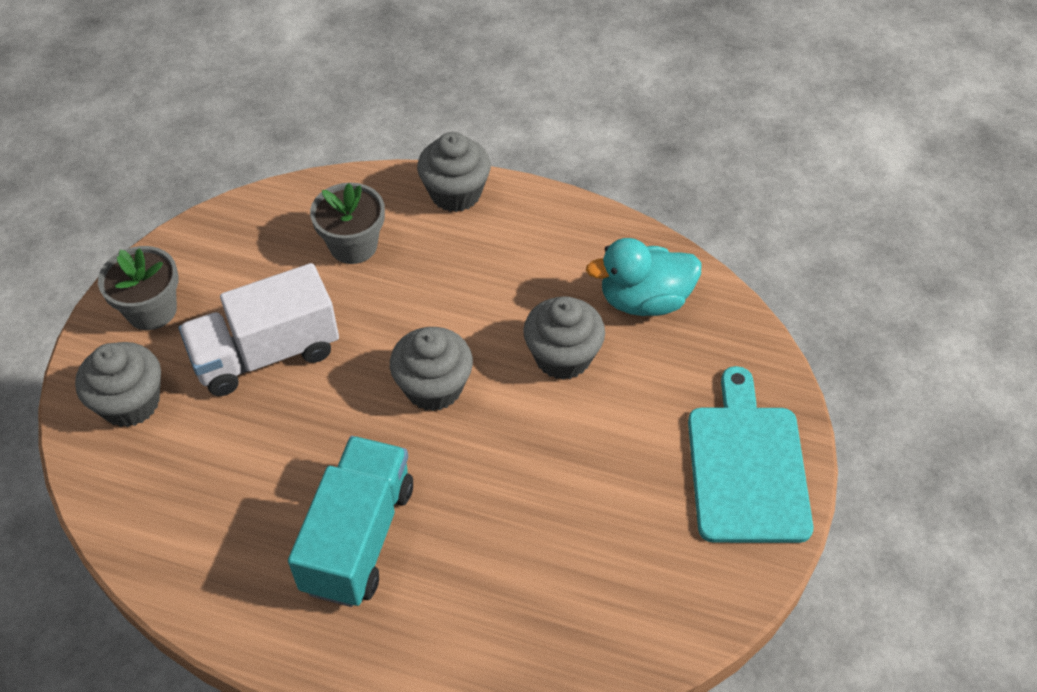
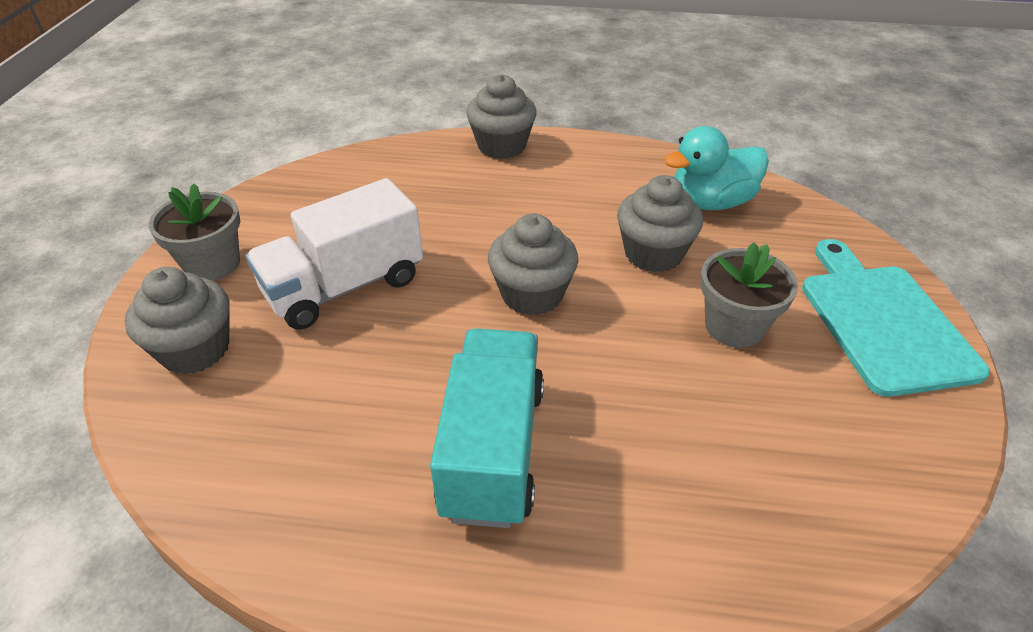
camera: 10 degrees left, 10 degrees down
(353, 245) = (415, 191): grey flower pot -> grey flower pot (734, 326)

